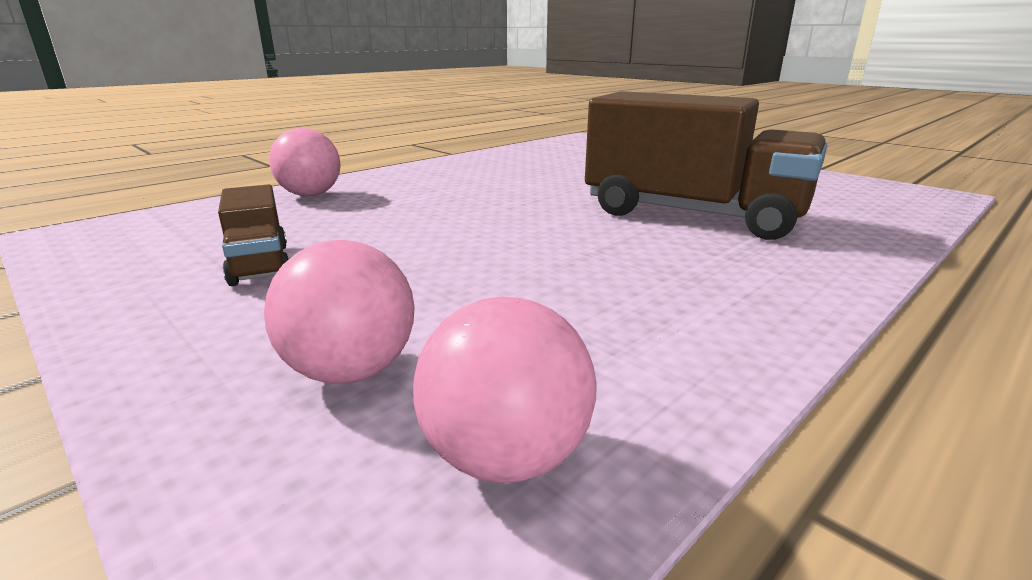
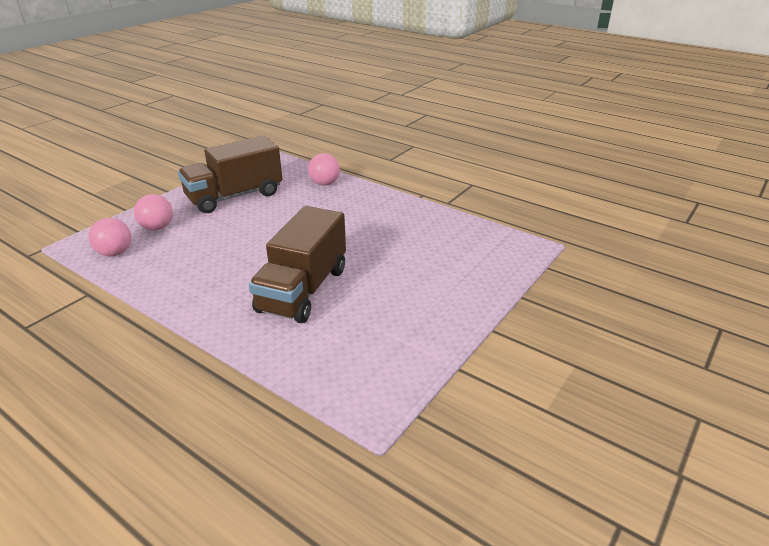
camera: 80 degrees right, 10 degrees up
(260, 264) = (235, 196): brown truck -> brown truck, size x2.13

